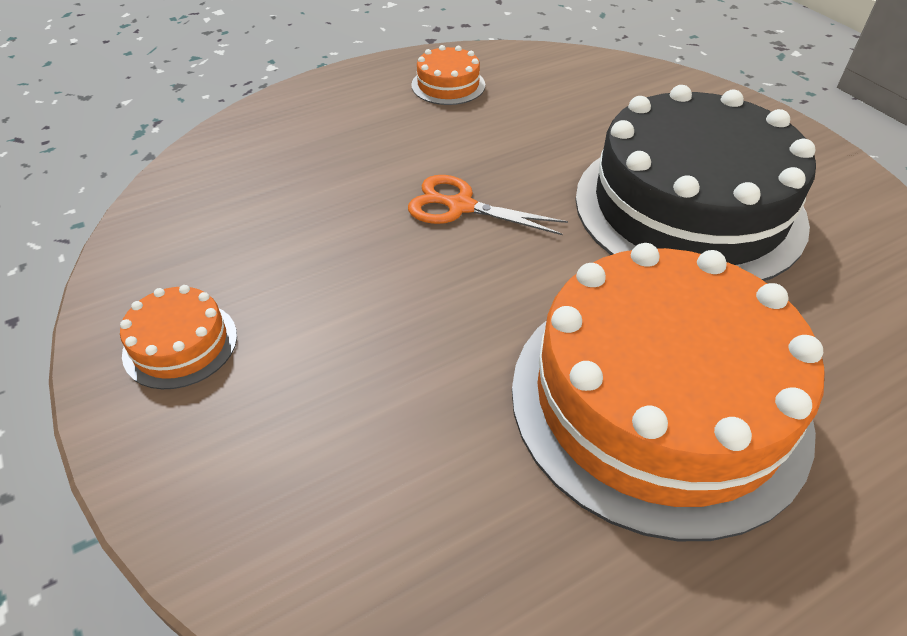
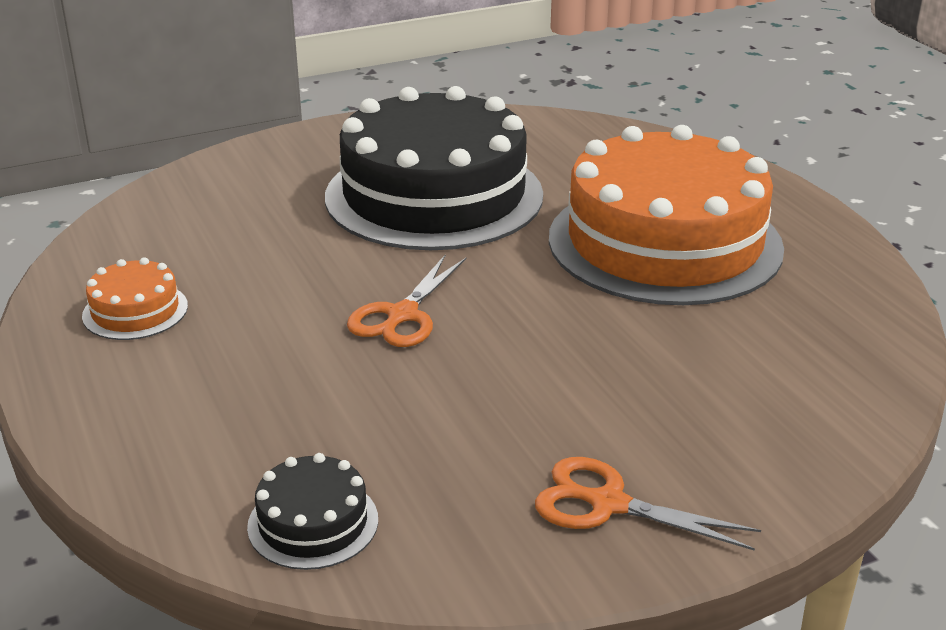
camera: 85 degrees left, 15 degrees down
(180, 344) = (607, 504): orange cake -> orange scissors
(197, 190) = (313, 523): none -> black cake

